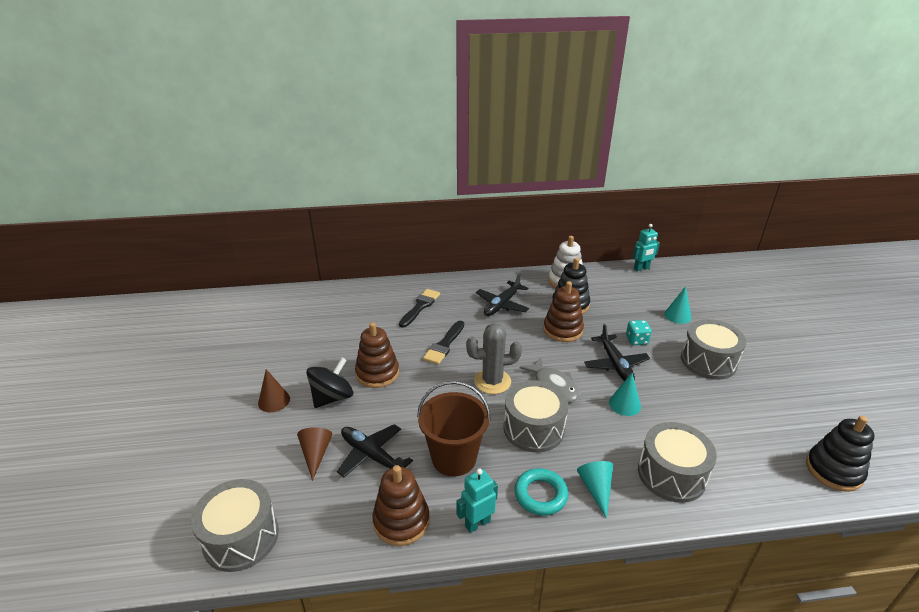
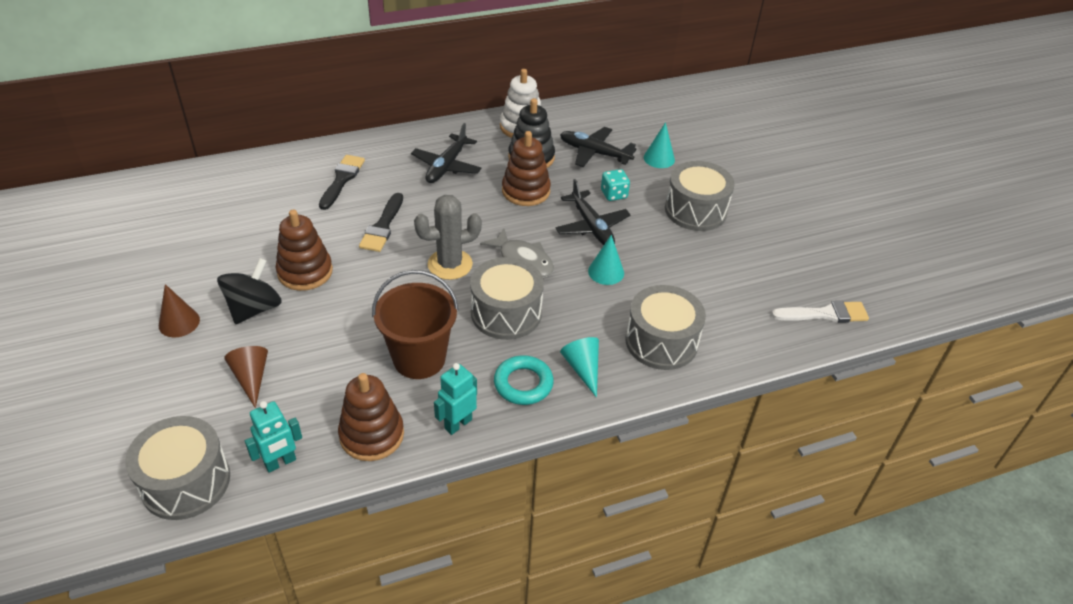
camera: 15 degrees left, 10 degrees up
(372, 456) = (321, 370): black plane -> black plane (595, 153)
(641, 268) = (613, 101): turquoise robot -> turquoise robot (280, 462)
(834, 470) = (825, 314): black stacking toy -> white brush

